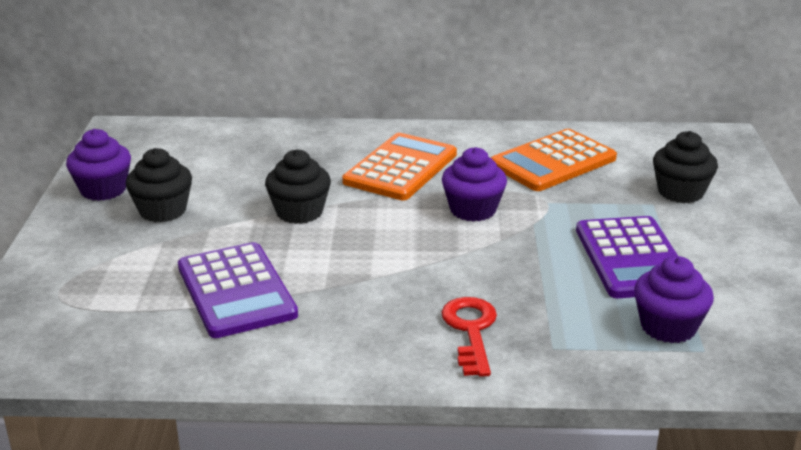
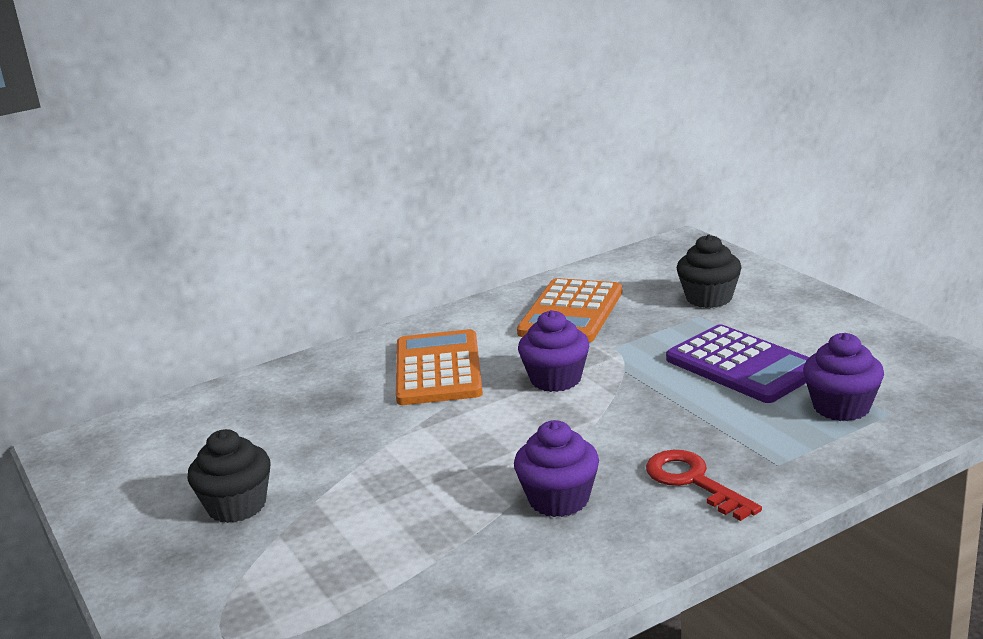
camera: 30 degrees left, 5 degrees down
(103, 190) = (134, 514): purple cupcake -> purple cupcake (559, 499)
(236, 291) = (425, 547): purple calculator -> none
(299, 212) = (390, 447): black cupcake -> none

